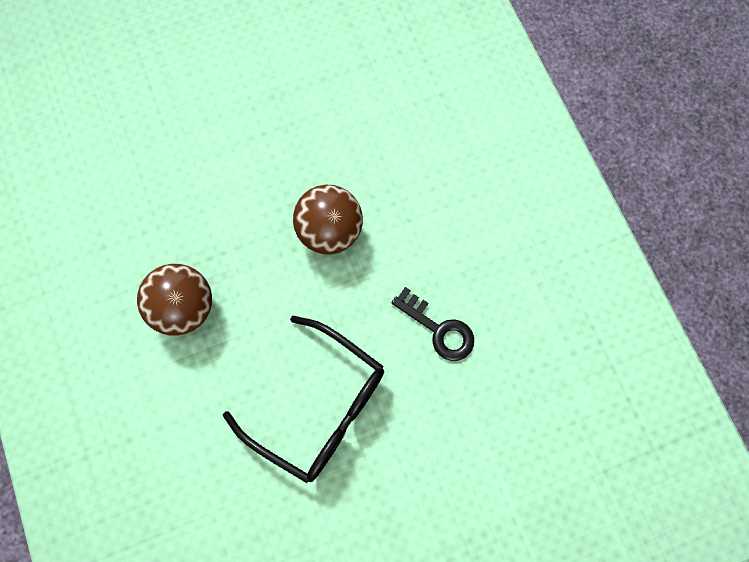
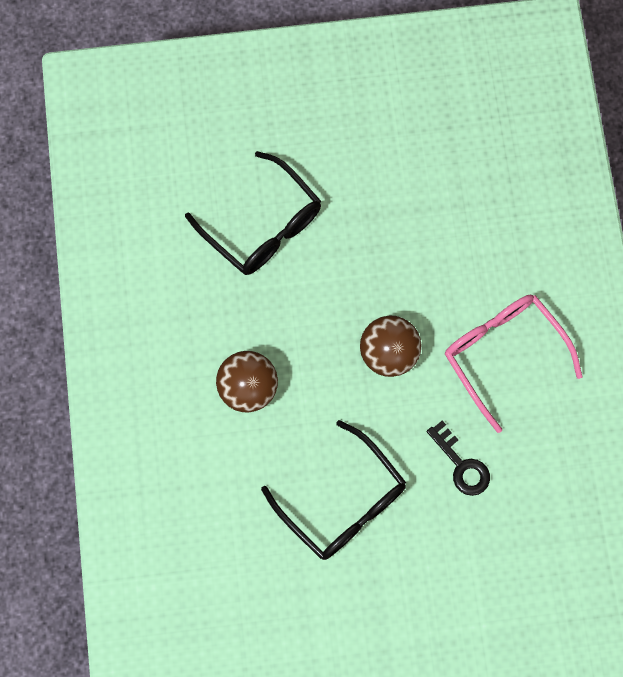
camera: 15 degrees right, 0 degrees up
(164, 133) = (263, 225): none -> black glasses
(451, 201) = (503, 354): none -> pink glasses

